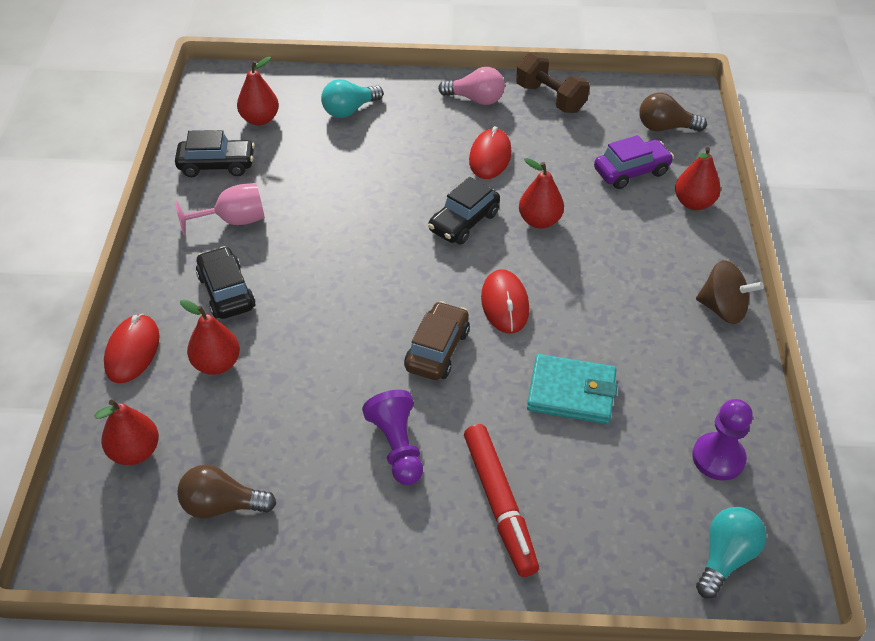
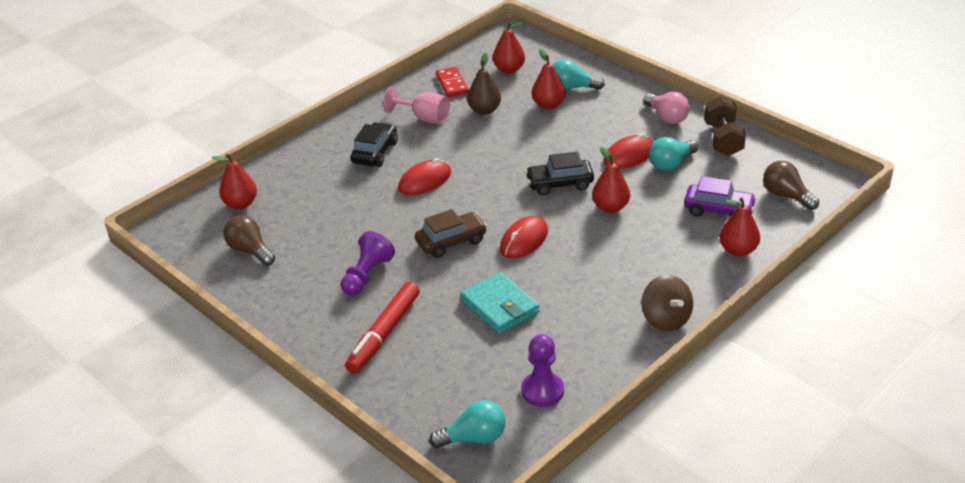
camera: 45 degrees right, 10 degrees down
(132, 351) = (294, 157): red mouse -> red mouse (425, 181)
(217, 165) = (452, 84): black car -> red domino
(217, 364) = (327, 185): red pear -> red pear (548, 105)
(289, 179) = (484, 110): none -> brown pear
(536, 146) = (671, 164): none -> turquoise light bulb

